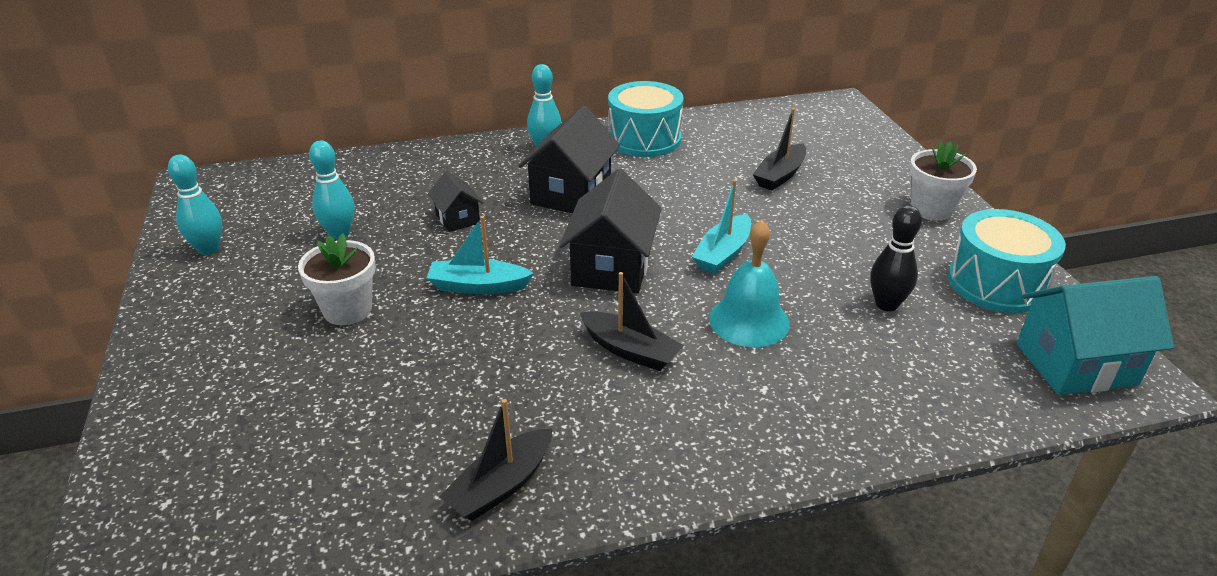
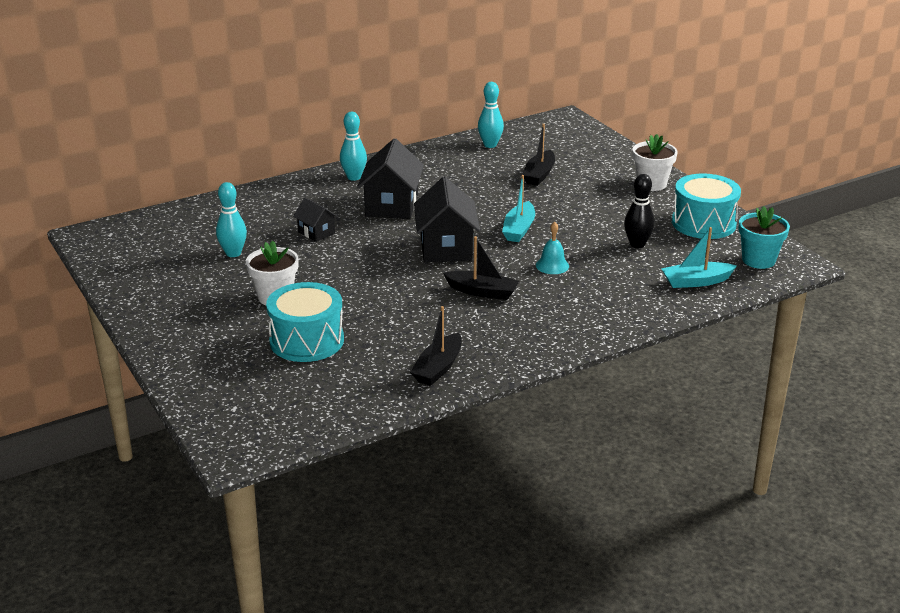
camera: 15 degrees left, 5 degrees down
(208, 249) = (140, 276): turquoise bowling pin -> turquoise bowling pin (490, 145)
(478, 286) = (358, 271): turquoise boat -> turquoise boat (696, 282)
(644, 139) = (427, 161): turquoise drum -> turquoise drum (307, 340)
(749, 321) = (552, 265): turquoise bell -> turquoise bell, size x0.61
(1075, 364) = (758, 260): turquoise house -> turquoise flower pot

